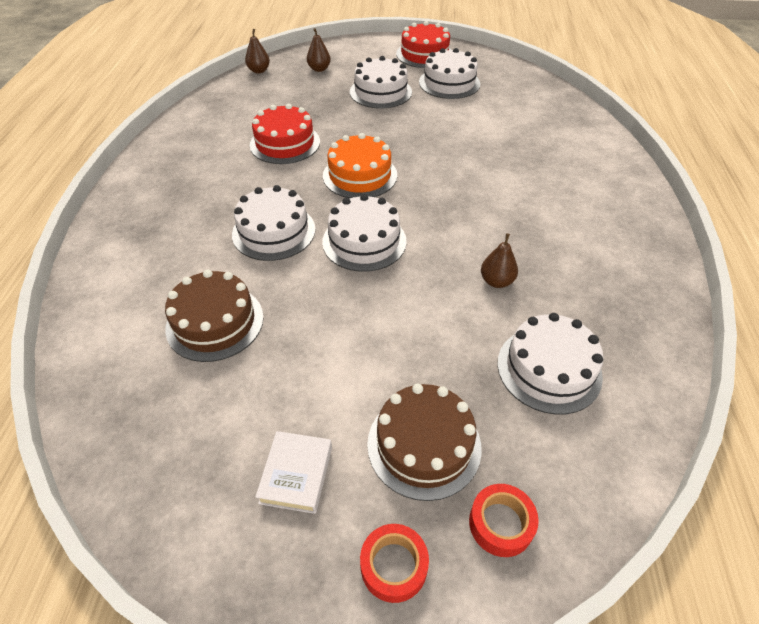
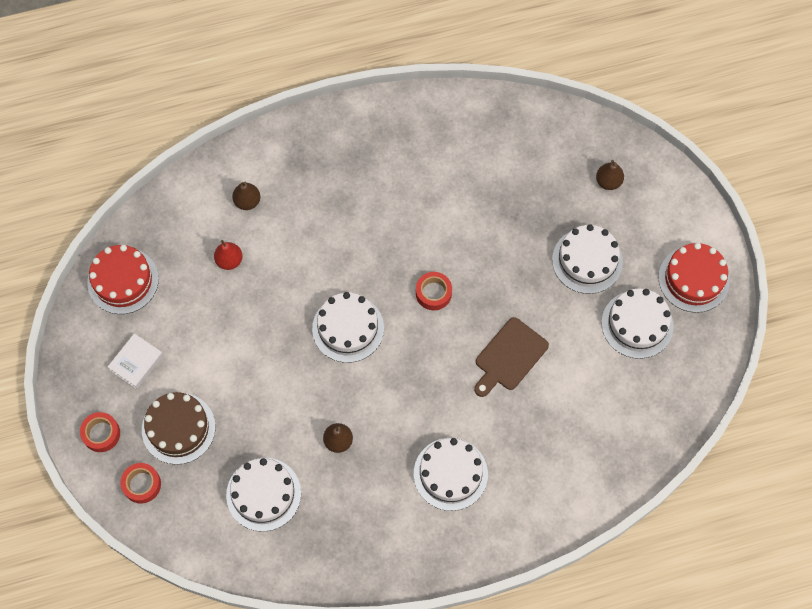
camera: 70 degrees right, 20 degrees up
(215, 322) = (229, 260): brown cake -> red pear
(259, 71) = (578, 124): brown pear -> brown pear (247, 201)
(274, 231) = (334, 256): white cake -> white cake (450, 474)
(285, 143) = (456, 209): red cake -> red cake (123, 281)
(296, 474) = (136, 362): white book -> white book turned 45 degrees counterclockwise
(360, 175) = (433, 293): orange cake -> red tape
(448, 147) = (509, 357): none -> brown cutting board

